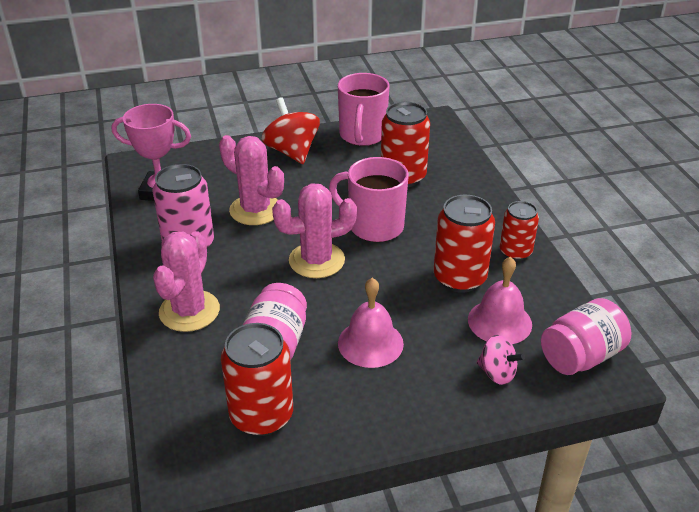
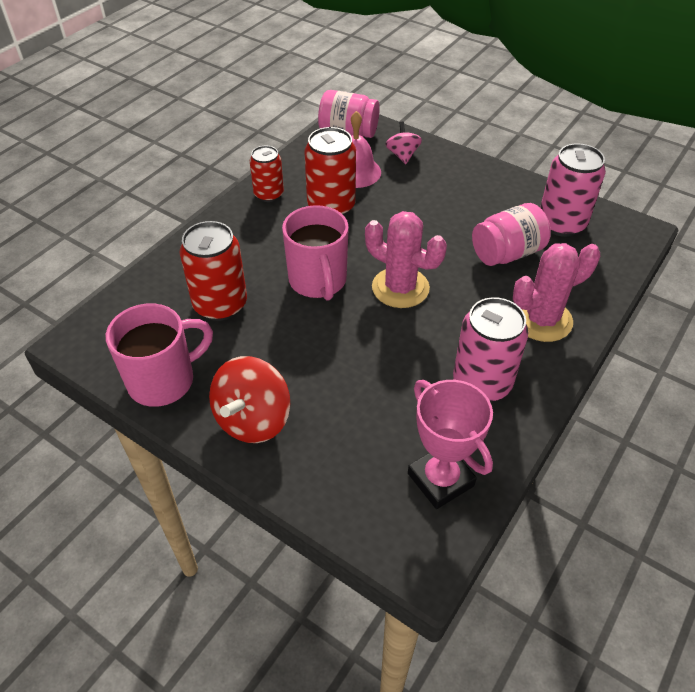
camera: 130 degrees left, 10 degrees up
(255, 210) = (382, 374): pink cactus -> none
(261, 415) = (561, 223): red can -> pink can
(370, 343) = (446, 213): pink bell -> none

